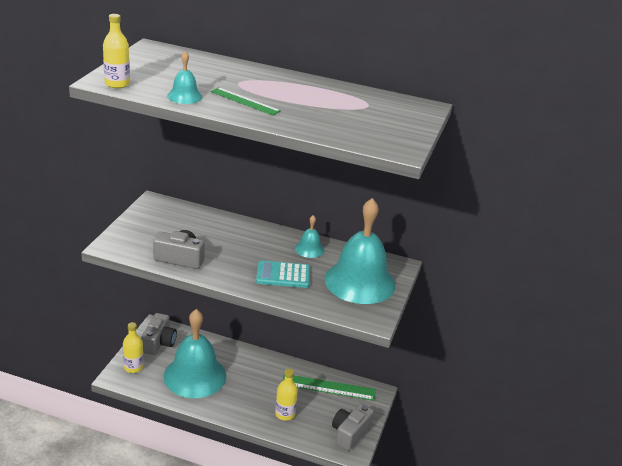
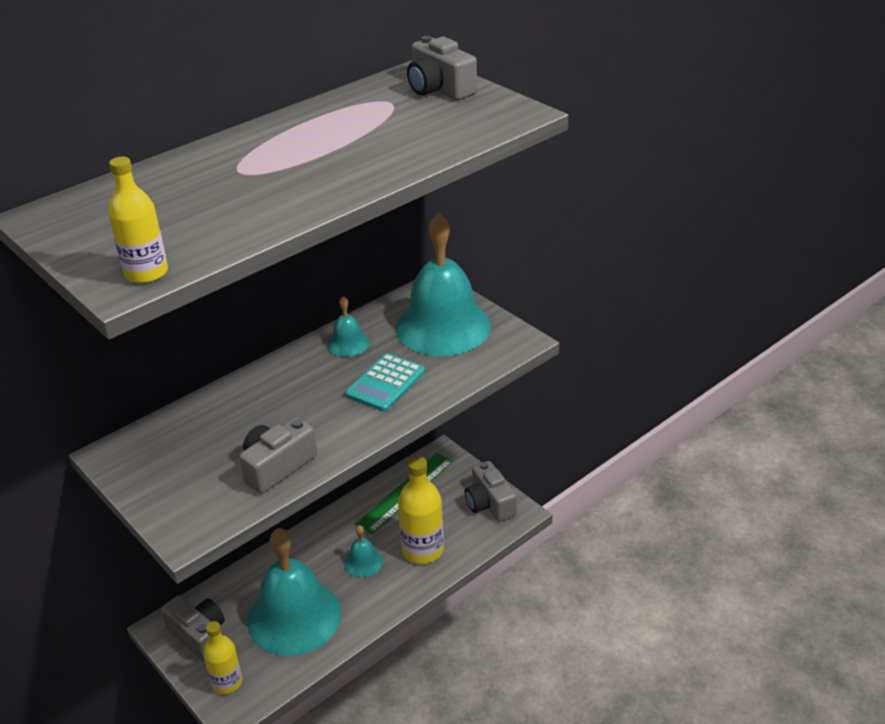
camera: 55 degrees left, 5 degrees up
(184, 96) = (245, 223): turquoise bell -> turquoise bell (363, 562)
(244, 101) = (304, 181): green ruler -> none
(285, 414) = (423, 550): yellow bottle -> yellow bottle, size x1.53
(404, 117) = (439, 89): none -> grey camera

